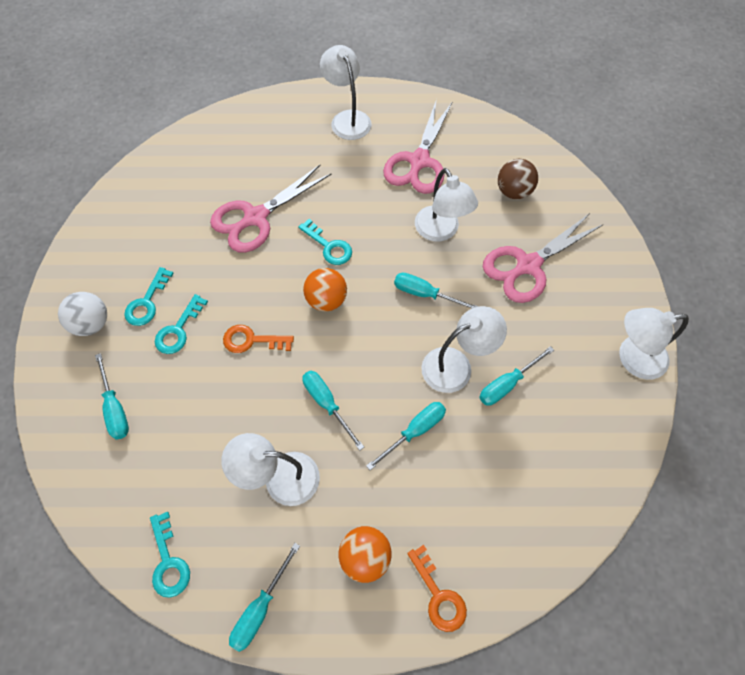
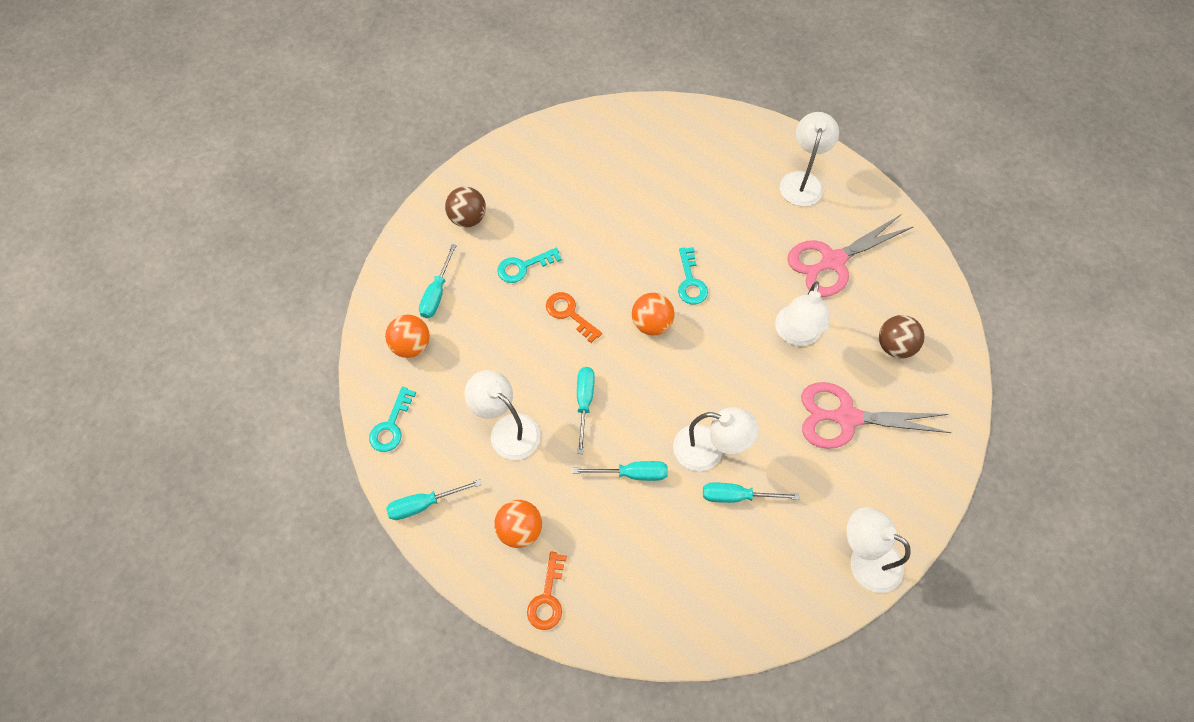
camera: 40 degrees right, 0 degrees up
(92, 323) = (468, 218): white ball -> brown ball
(128, 473) = (411, 345): none -> orange ball
(147, 302) = (518, 229): turquoise key -> none
(256, 217) = (652, 217): pink scissors -> none
(425, 294) = (735, 376): turquoise screwdriver -> none

